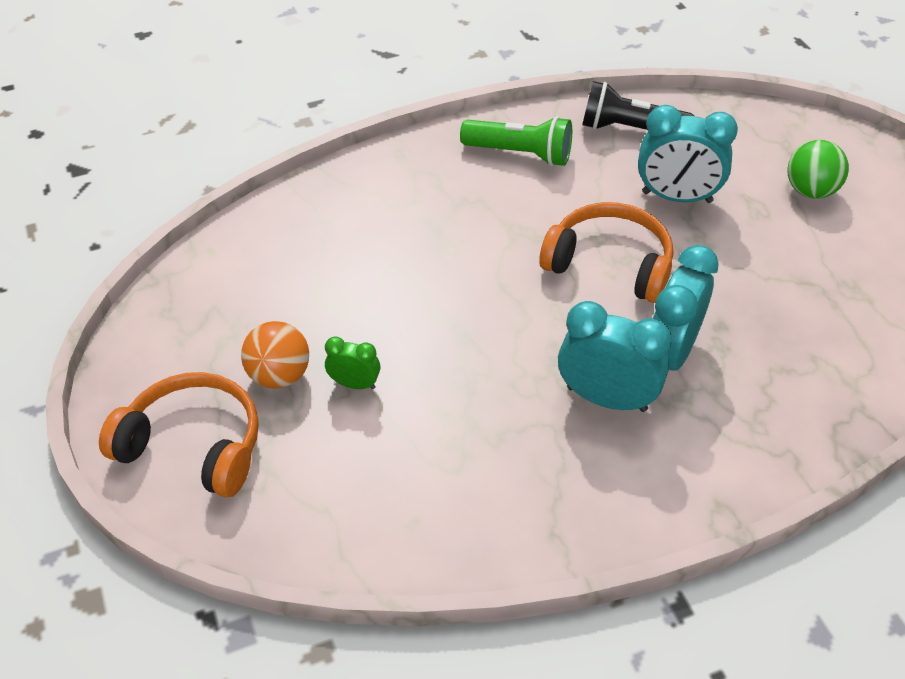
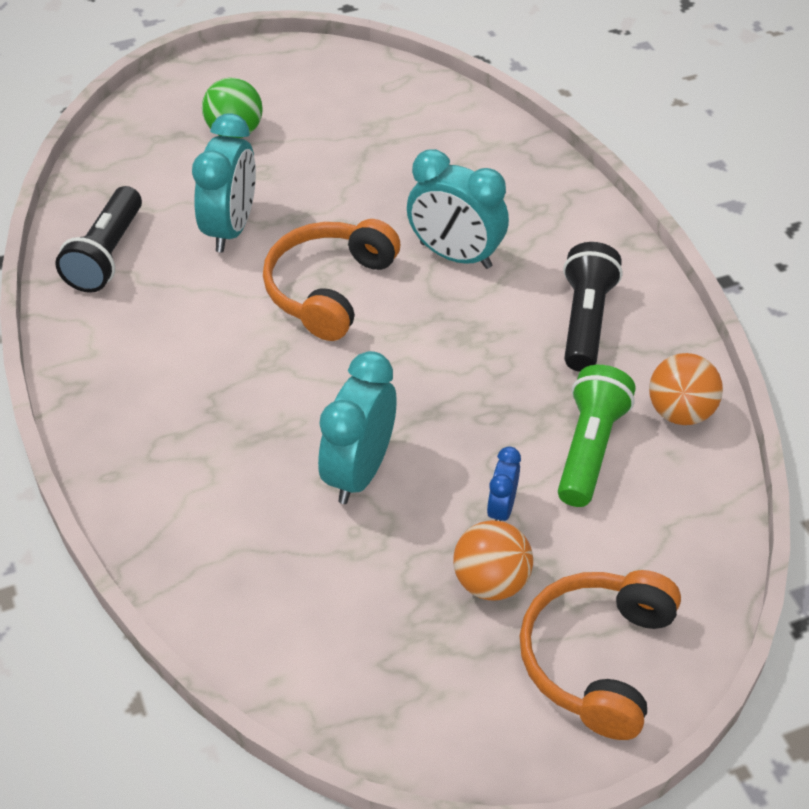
camera: 90 degrees left, 0 degrees up
(355, 384) = (501, 509): green clock -> blue clock
(469, 534) = (680, 412): none -> orange ball
(520, 154) = (133, 354): green flashlight -> green flashlight (590, 448)
(592, 459) = (585, 321): none -> black flashlight
(606, 398) = (513, 305): turquoise clock -> turquoise clock (359, 472)

